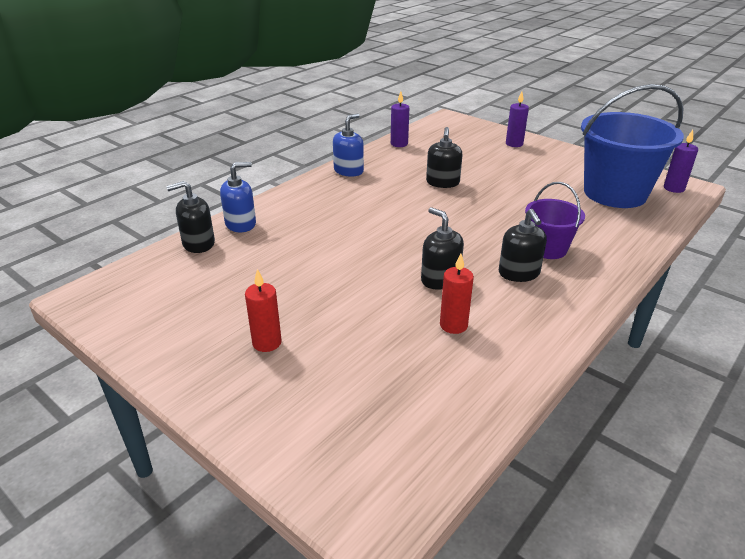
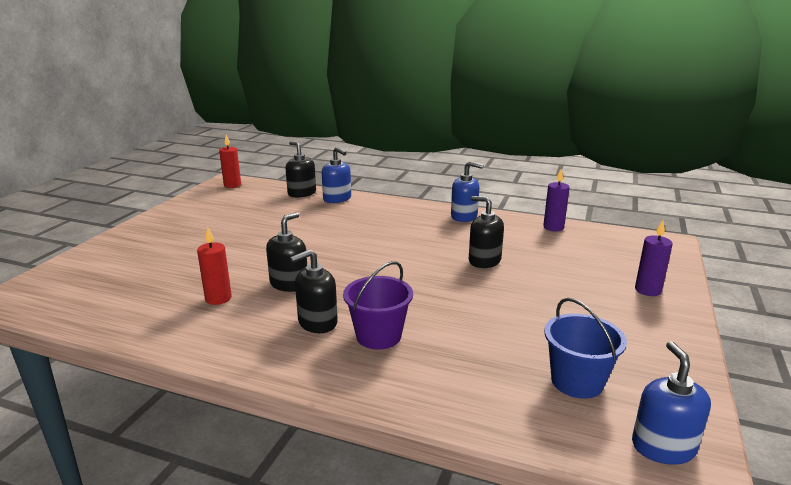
camera: 70 degrees right, 10 degrees down
(267, 343) = (186, 236): red candle -> red candle (232, 185)
(442, 183) = (484, 260): black soap dispenser -> black soap dispenser turned 45 degrees clockwise
(615, 193) = (577, 381): blue bucket -> blue bucket, size x0.53
(674, 188) = (663, 447): purple candle -> blue soap dispenser

